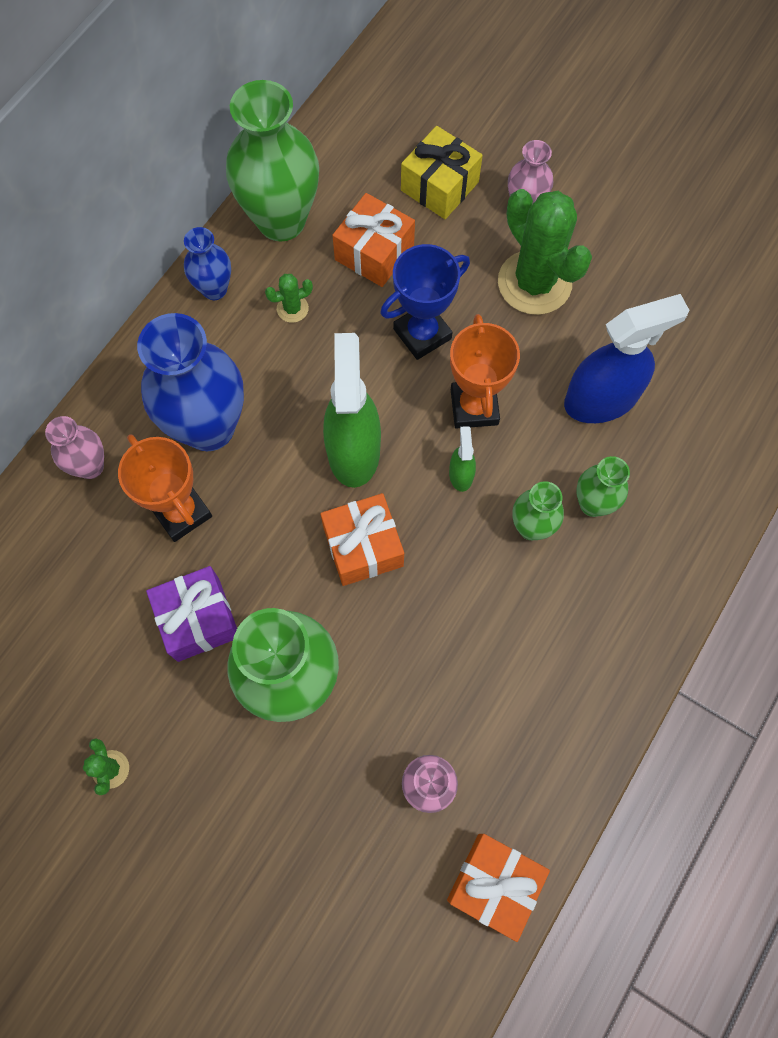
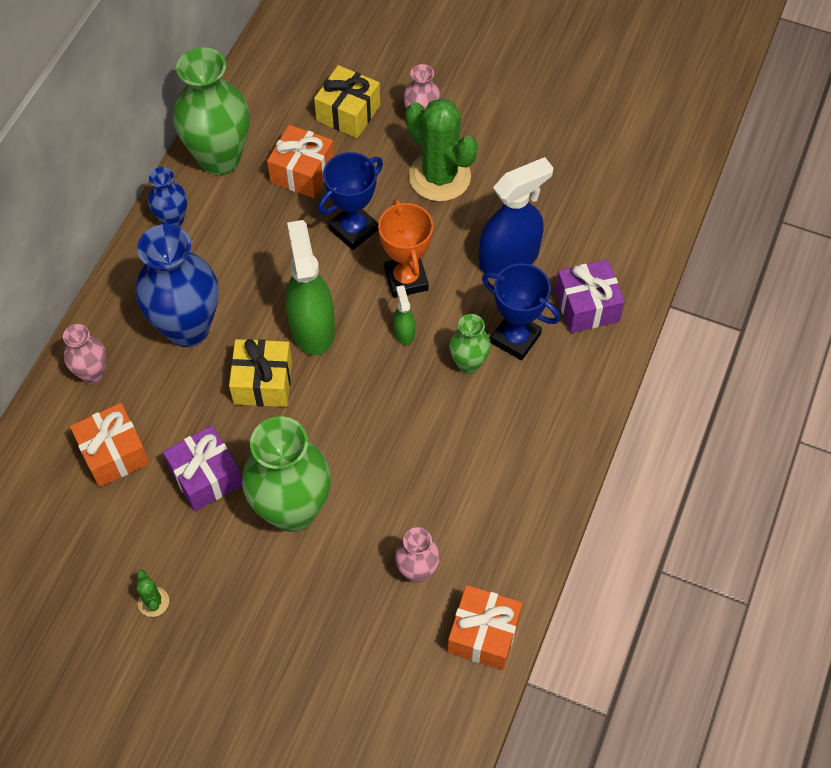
camera: 10 degrees left, 10 degrees down
(181, 512) = (176, 397): orange trophy -> none
(284, 510) = (263, 382): none -> yellow gift
(292, 309) = (241, 226): green cactus -> none
(363, 547) = (333, 400): orange gift -> orange gift (114, 453)
(593, 504) = (515, 338): green vase -> blue trophy
(685, 476) = (587, 306): none -> purple gift

